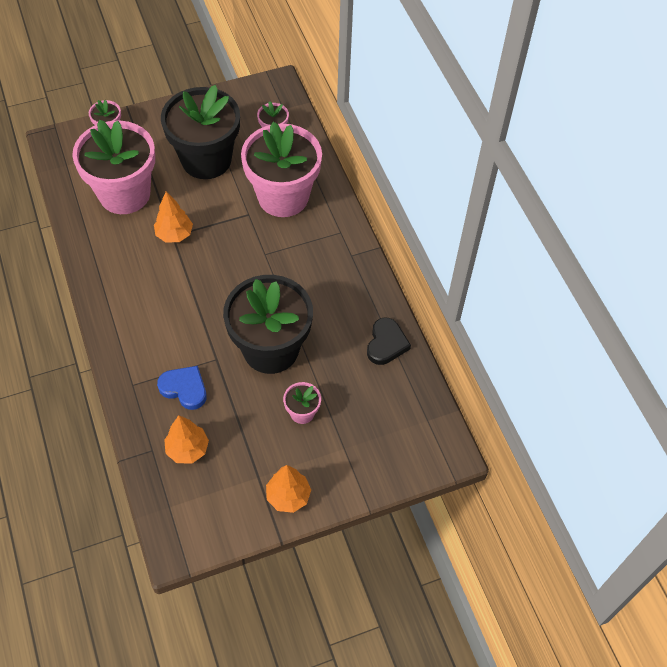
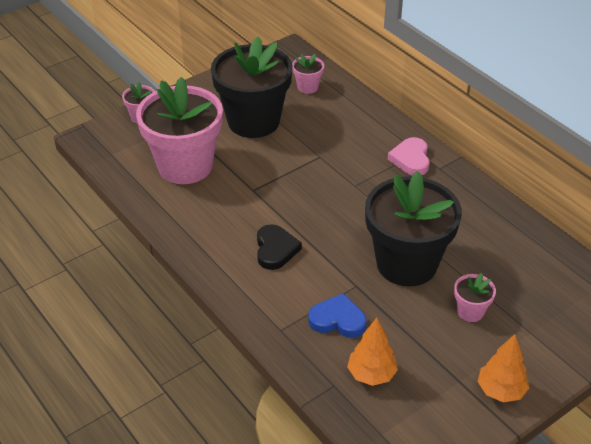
camera: 15 degrees left, 15 degrees down
(174, 234) = (254, 189): orange tree -> none
(283, 197) = (346, 135): pink flower pot -> none
(330, 239) = (411, 159): none -> pink heart
(386, 344) = (517, 232): black heart -> black heart (275, 249)

